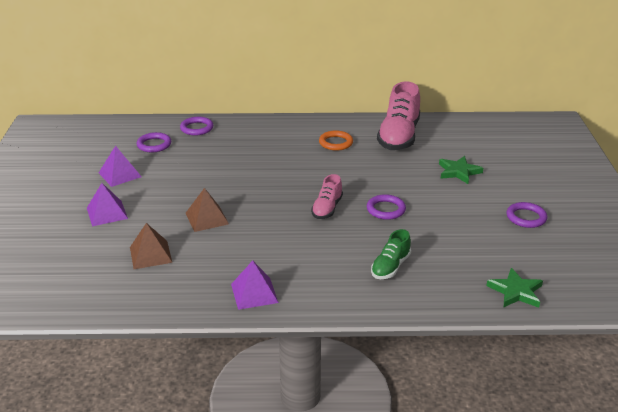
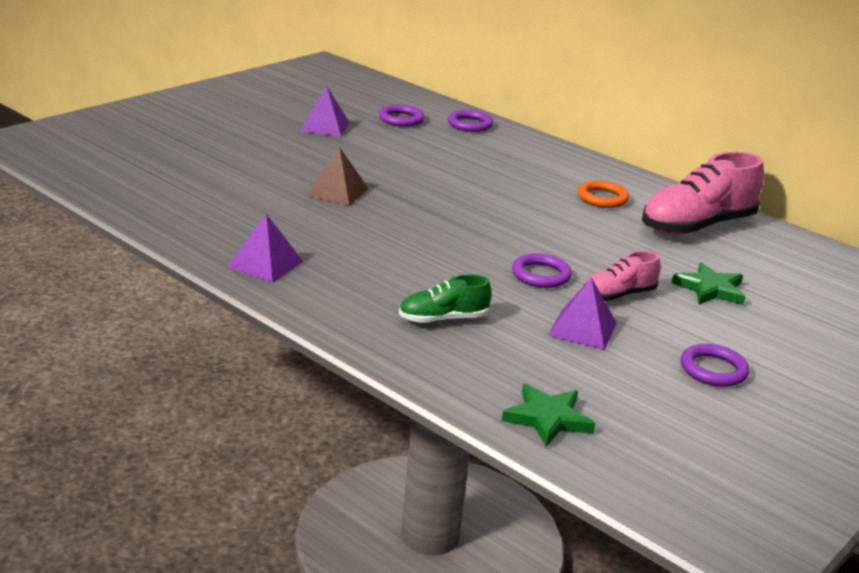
camera: 40 degrees right, 5 degrees down
(107, 213) = (258, 147): purple pyramid -> purple pyramid (582, 329)
(150, 254) = (234, 192): brown pyramid -> none
(327, 208) = (474, 242): pink shoe -> pink shoe (618, 295)

